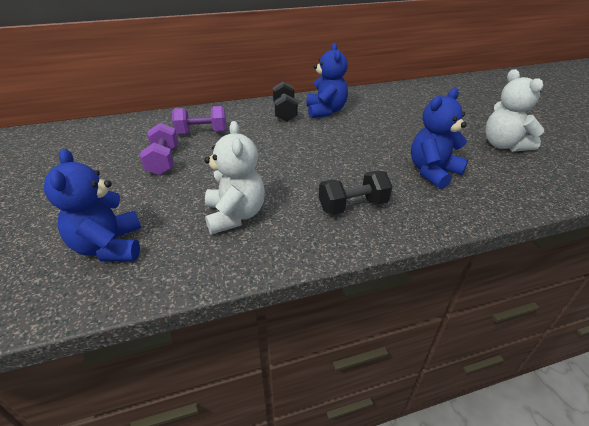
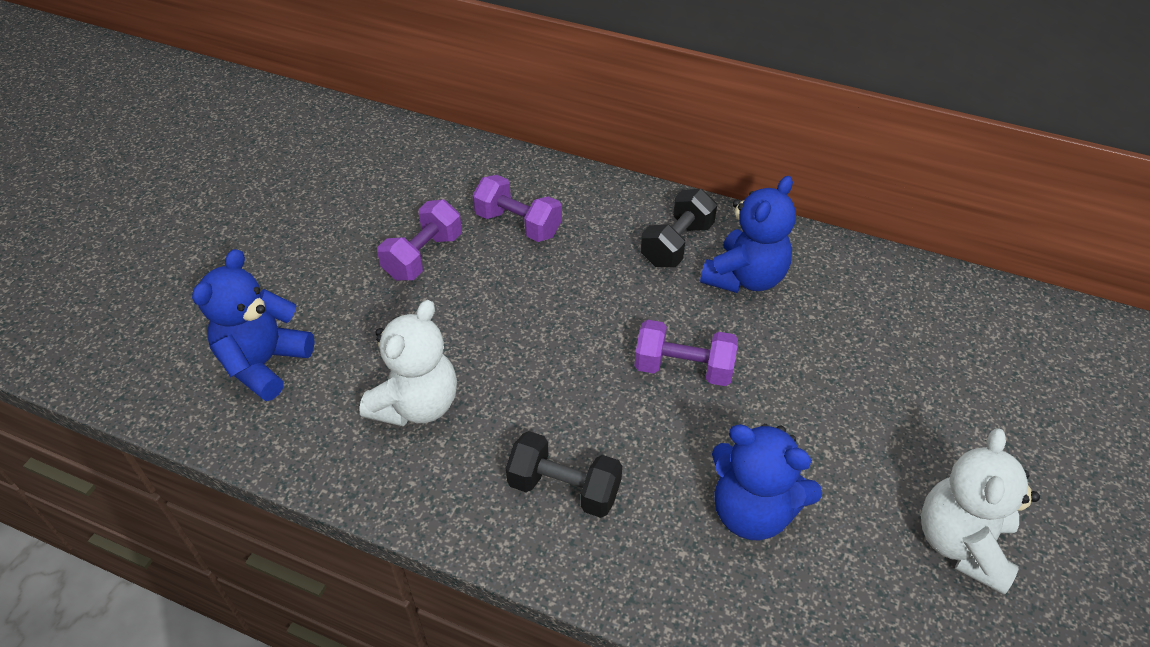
camera: 40 degrees right, 10 degrees up
(342, 145) = (683, 368): none -> purple dumbbell
(432, 172) = (752, 511): blue teddy bear -> blue teddy bear turned 150 degrees counterclockwise

